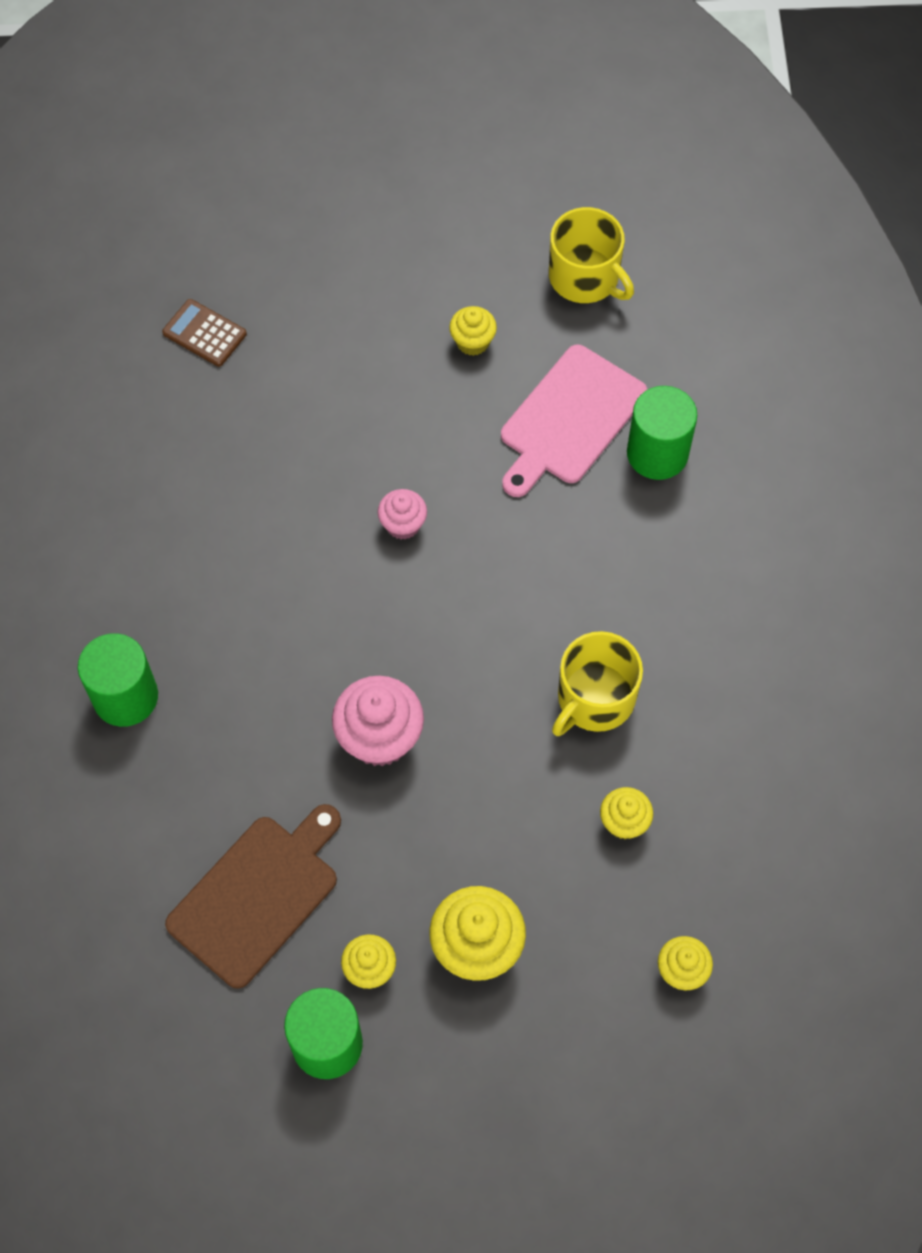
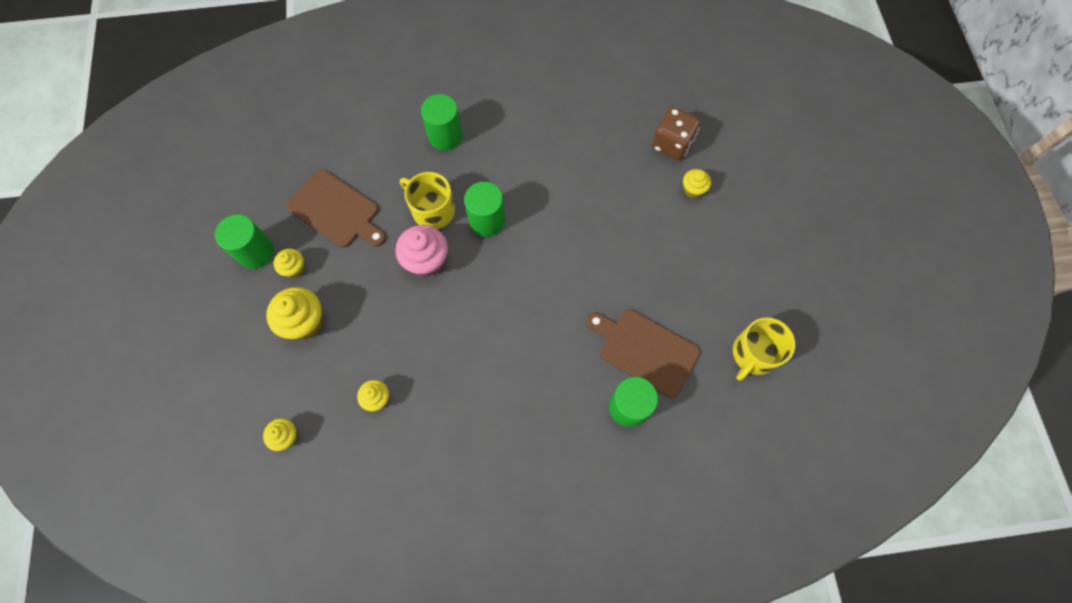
camera: 85 degrees right, 5 degrees up
(204, 333) = (671, 144): brown calculator -> brown dice
(313, 634) = (487, 220): none -> green cylinder
(403, 524) = (560, 260): pink cupcake -> none
(472, 342) = (692, 288): yellow cupcake -> yellow cupcake (693, 189)
(569, 420) = (645, 350): pink cutting board -> brown cutting board
(594, 699) = (455, 377): yellow mug -> yellow mug (432, 210)

